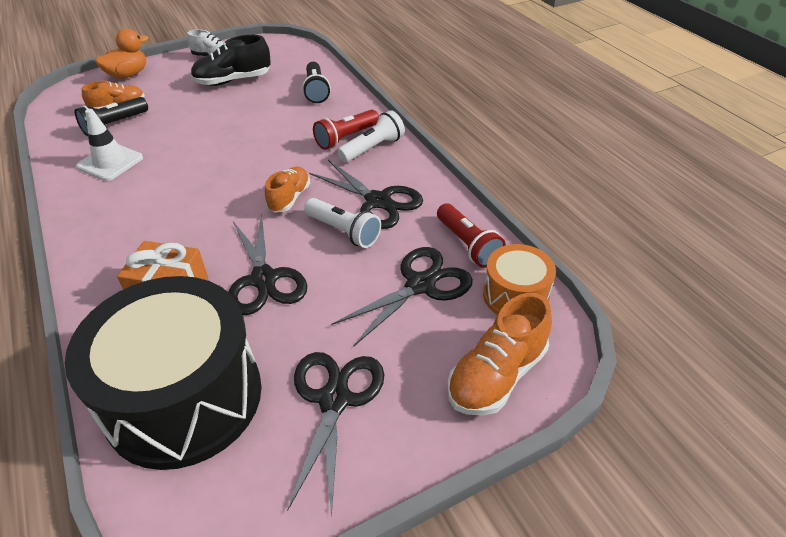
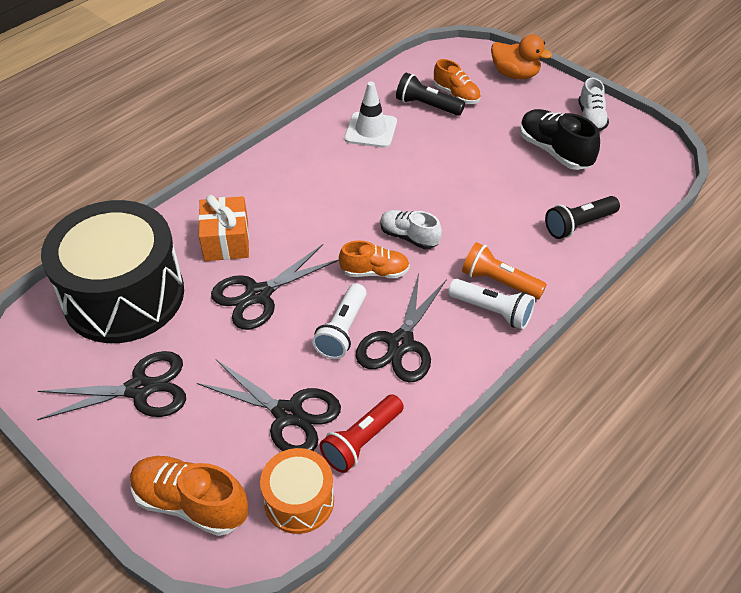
camera: 70 degrees right, 5 degrees up
(264, 170) = (409, 237): none -> white shoe
(346, 138) = (499, 282): red flashlight -> orange flashlight

